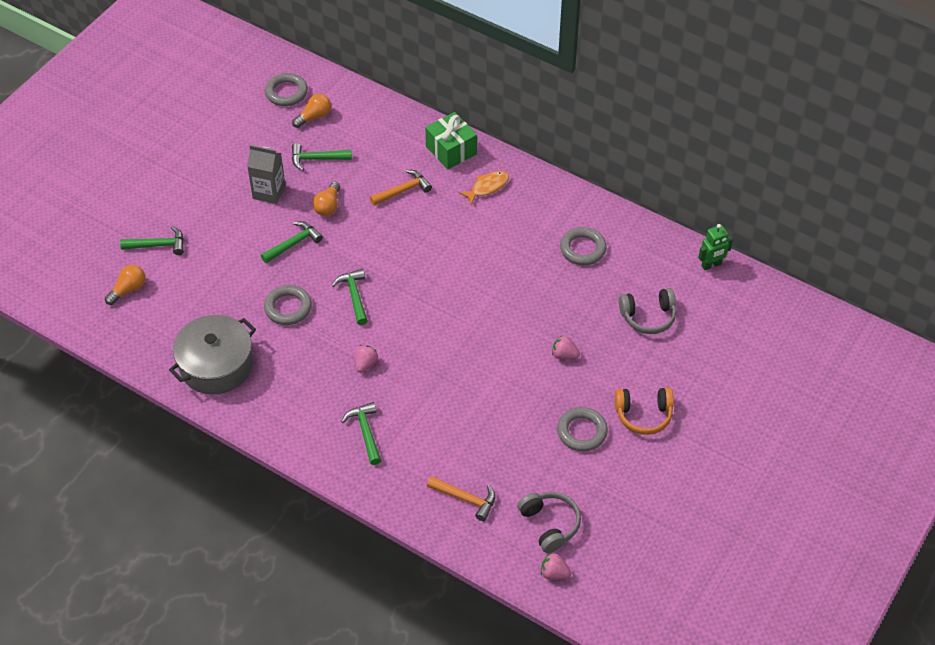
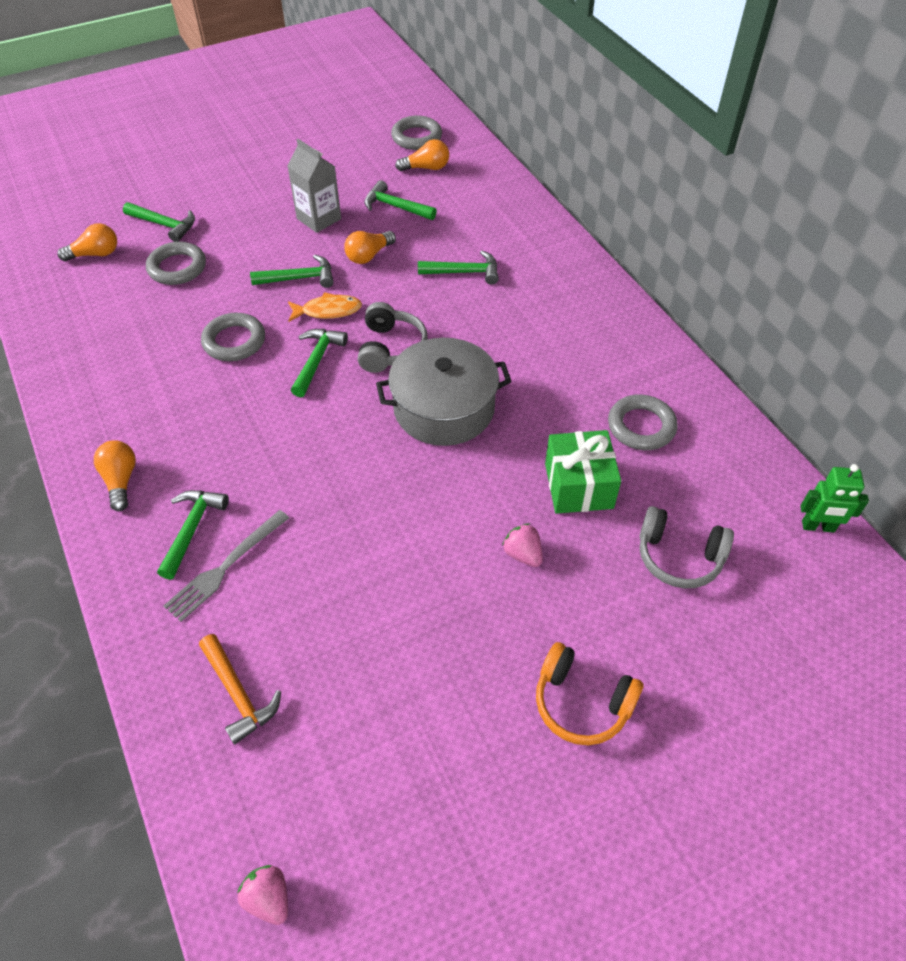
camera: 30 degrees right, 0 degrees up
(216, 365) = (104, 368): grey pot -> grey pot (444, 408)
(296, 426) = (121, 481): none -> orange light bulb
(365, 364) = (263, 444): pink strawberry -> none
(403, 190) = (464, 272): orange hammer -> green hammer
(403, 442) = (225, 567): none -> grey fork
(451, 150) = (552, 252): green gift -> green gift (578, 485)
(487, 187) = (566, 306): orange fish -> orange fish (328, 311)
(549, 524) = (322, 806): grey headphones -> grey headphones (390, 348)
(582, 432) = (472, 680): grey ring -> grey ring (177, 268)

